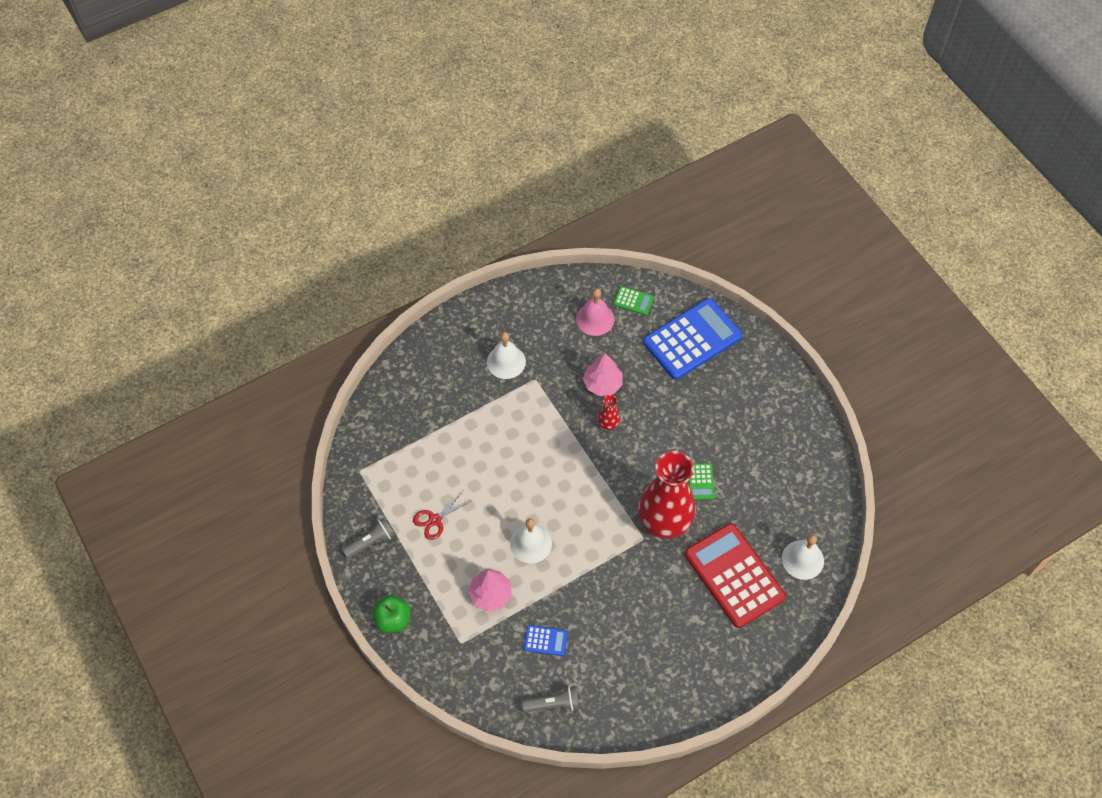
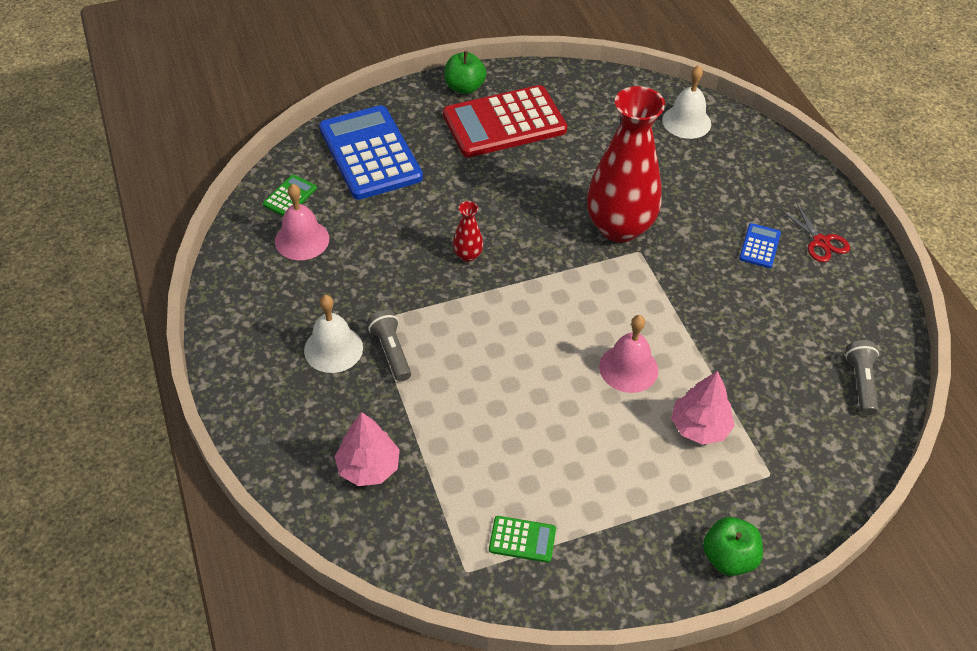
camera: 80 degrees left, 10 degrees down
(371, 542) = (594, 571): grey flashlight -> grey flashlight (391, 351)
(435, 520) = (572, 478): red scissors -> red scissors (820, 242)
(531, 543) = (628, 368): white bell -> pink bell
(545, 640) = (772, 376): blue calculator -> blue calculator (759, 246)
(602, 384) = (405, 250): pink tree -> pink tree (368, 467)
(700, 481) = (571, 184): green calculator -> green calculator (522, 539)
(734, 575) = (699, 180): red calculator -> red calculator (504, 123)
(788, 387) = (464, 87): none -> green apple

